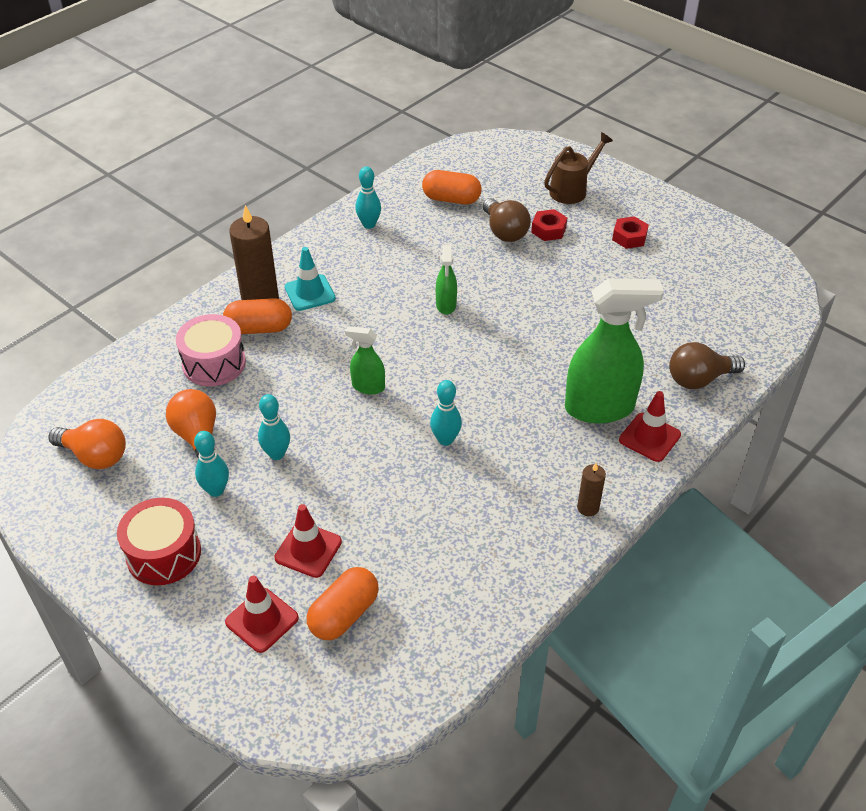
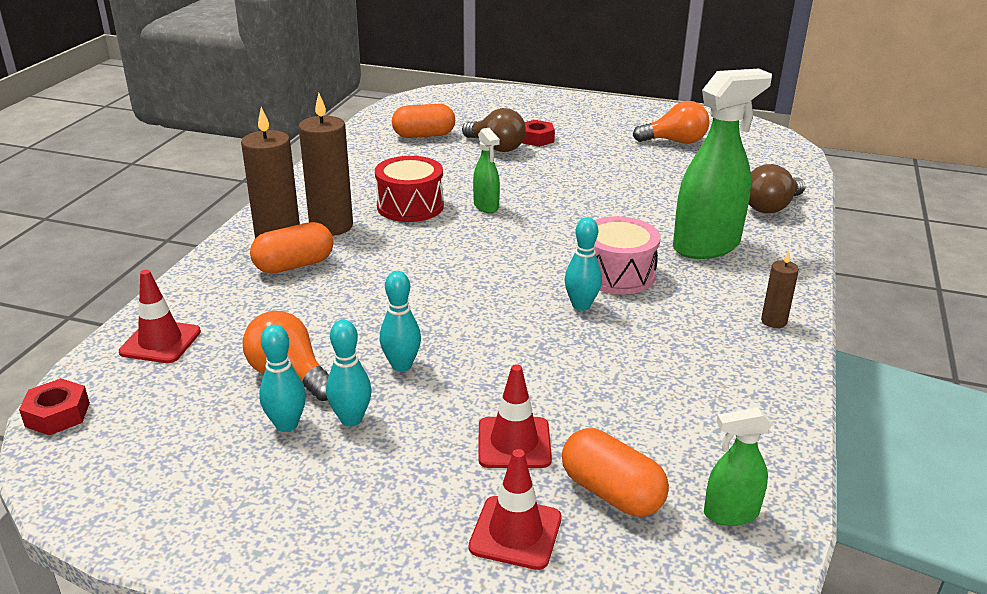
camera: 25 degrees left, 15 degrees down
(95, 456) = (158, 430): orange light bulb -> orange light bulb (675, 142)
(164, 554) = (328, 504): red drum -> red drum (410, 206)
(214, 363) = (260, 305): pink drum -> pink drum (617, 274)
(310, 293) = (331, 226): turquoise traffic cone -> brown candle
(344, 614) = (611, 492): orange capsule -> orange capsule turned 60 degrees counterclockwise
(368, 387) = (459, 284): green spray bottle -> green spray bottle (730, 513)
(369, 224) = (354, 166): turquoise bowling pin -> turquoise bowling pin (286, 424)
(572, 190) = (533, 111): brown watering can -> none
(629, 237) = (613, 131): red nut -> red nut (57, 414)
(649, 437) = (773, 256): red traffic cone -> red traffic cone (160, 342)

